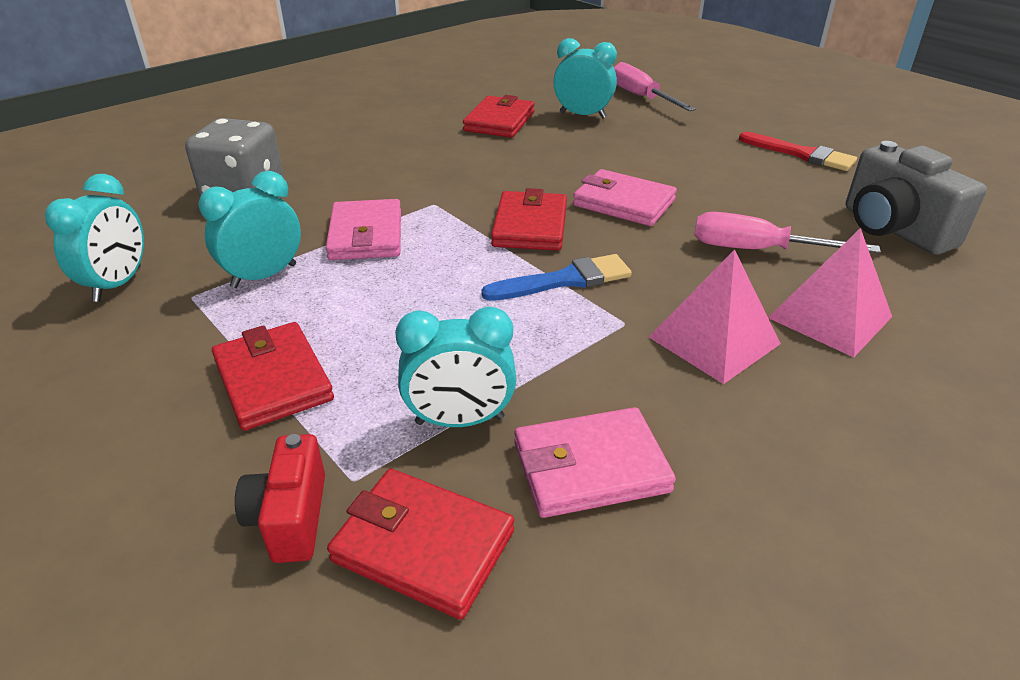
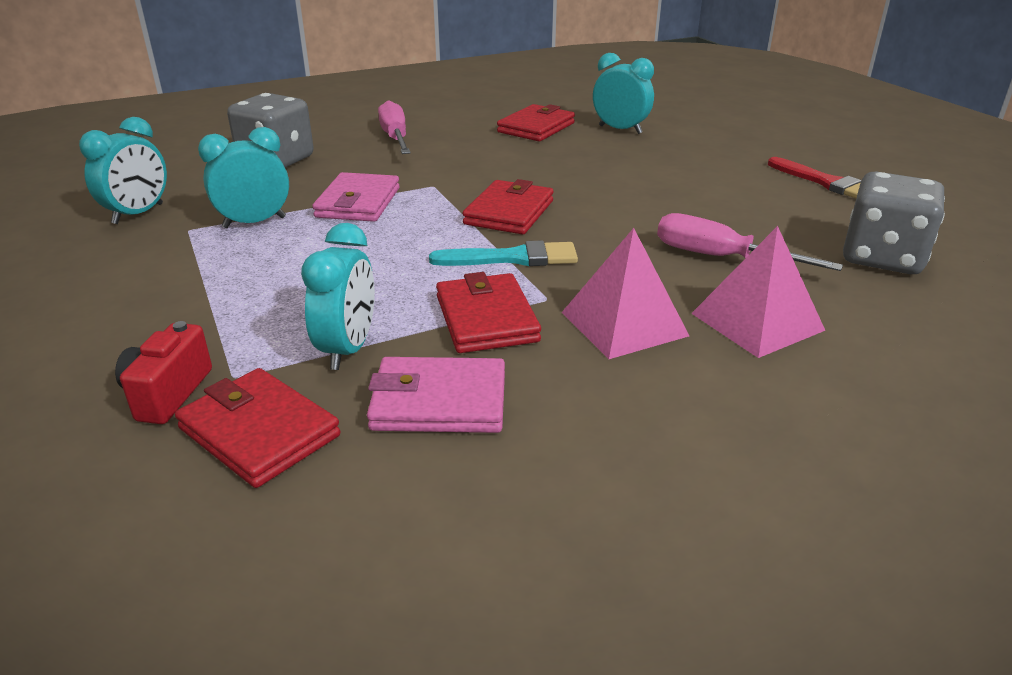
camera: 15 degrees right, 5 degrees down
(273, 380) = (215, 297): red wallet -> red wallet (486, 319)
(460, 420) = (348, 349): turquoise clock -> turquoise clock turned 90 degrees counterclockwise
(565, 280) = (513, 258): blue brush -> turquoise brush
(623, 203) = (611, 204): pink wallet -> none
(641, 97) = (689, 120): pink screwdriver -> pink screwdriver (395, 138)
(893, 229) = (882, 257): grey camera -> grey dice

